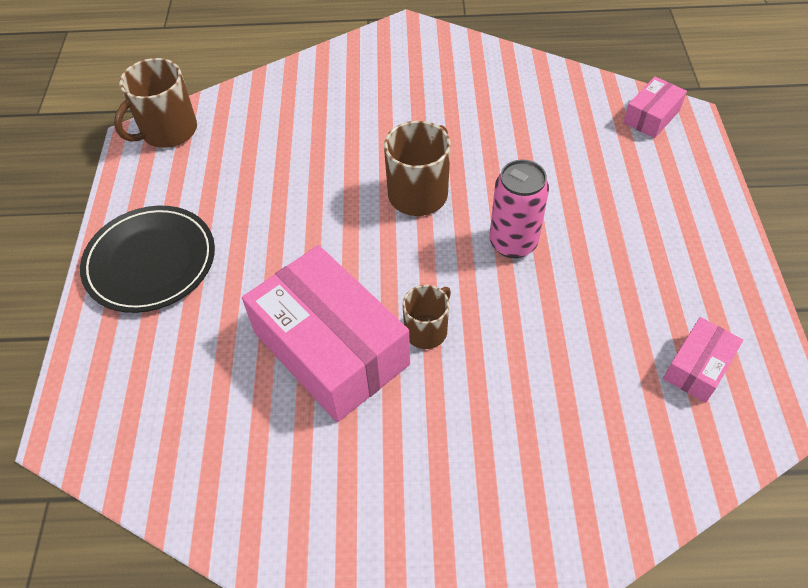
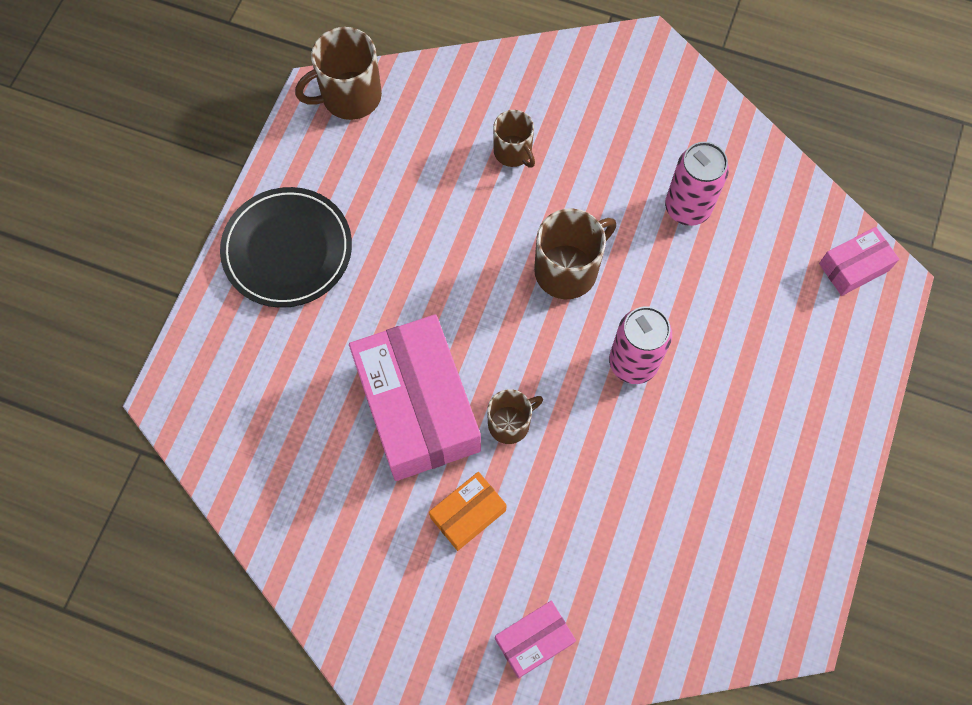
camera: 20 degrees right, 15 degrees up
(330, 126) = (513, 152): none -> brown mug
(424, 425) = (468, 514): none -> orange box
(496, 119) = (687, 208): none -> pink can
(697, 367) = (738, 560): pink box -> pink box (534, 640)

